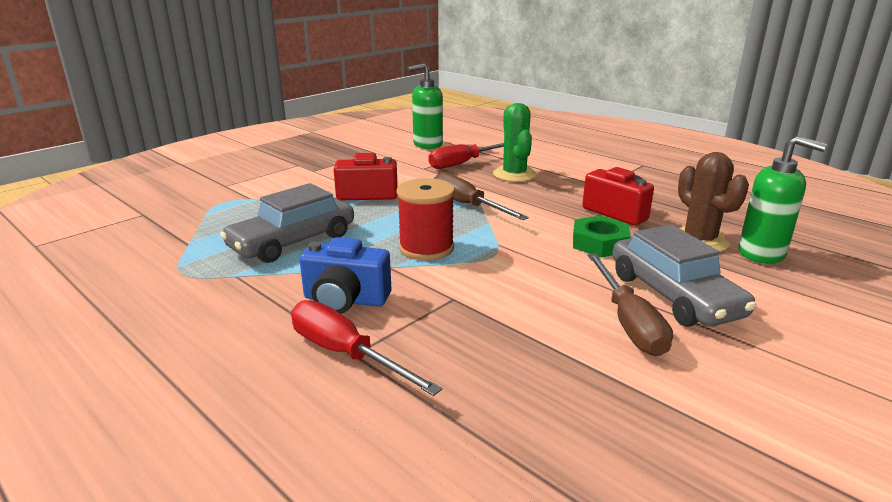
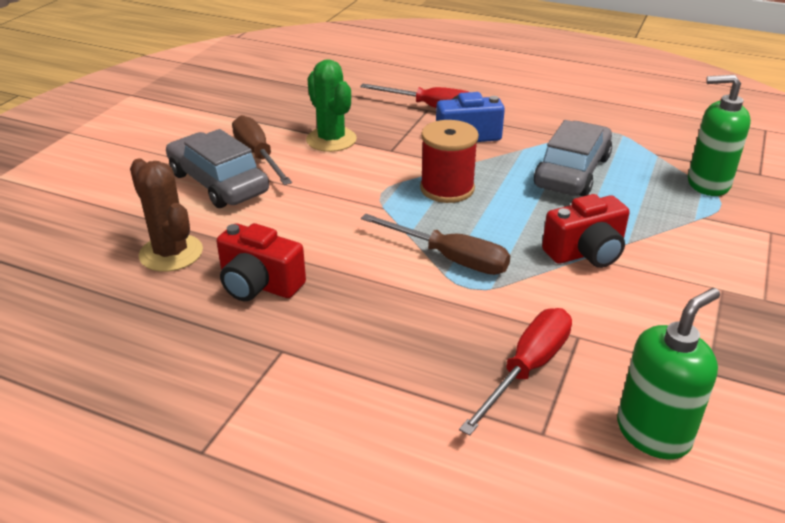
camera: 160 degrees right, 10 degrees up
(514, 174) = (426, 350): green cactus -> green cactus (331, 140)
(599, 243) = (281, 228): green nut -> none
(762, 253) = (110, 247): green soap dispenser -> green soap dispenser (707, 184)

